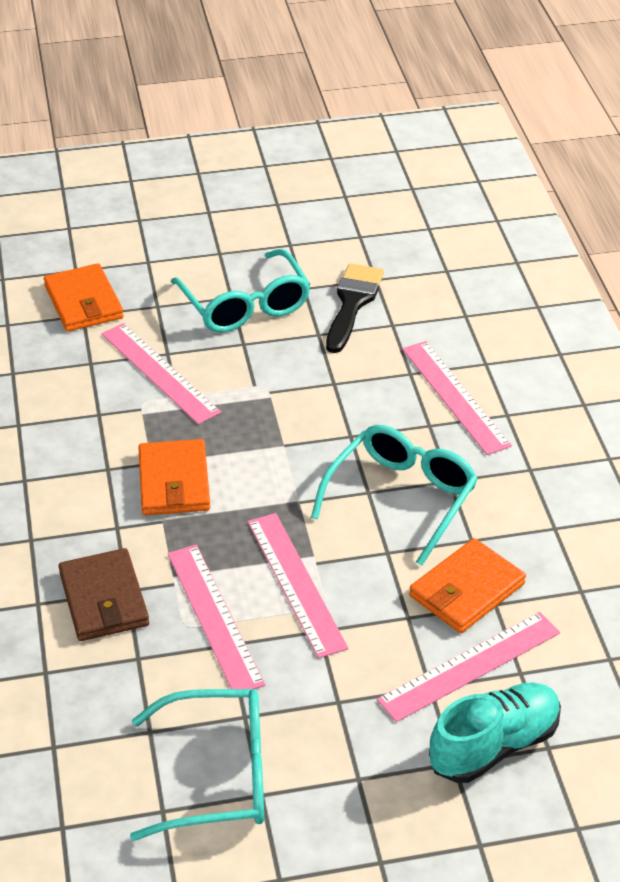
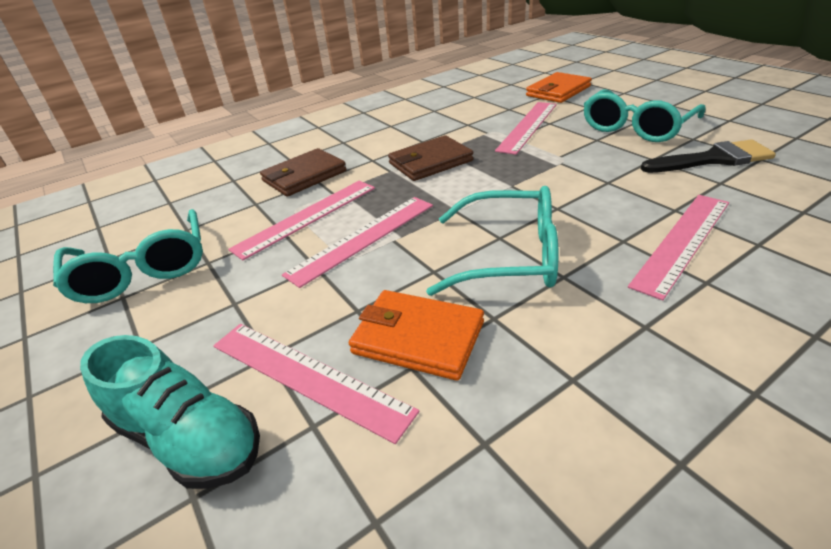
camera: 70 degrees right, 5 degrees down
(174, 482) = (430, 162): orange wallet -> brown wallet

